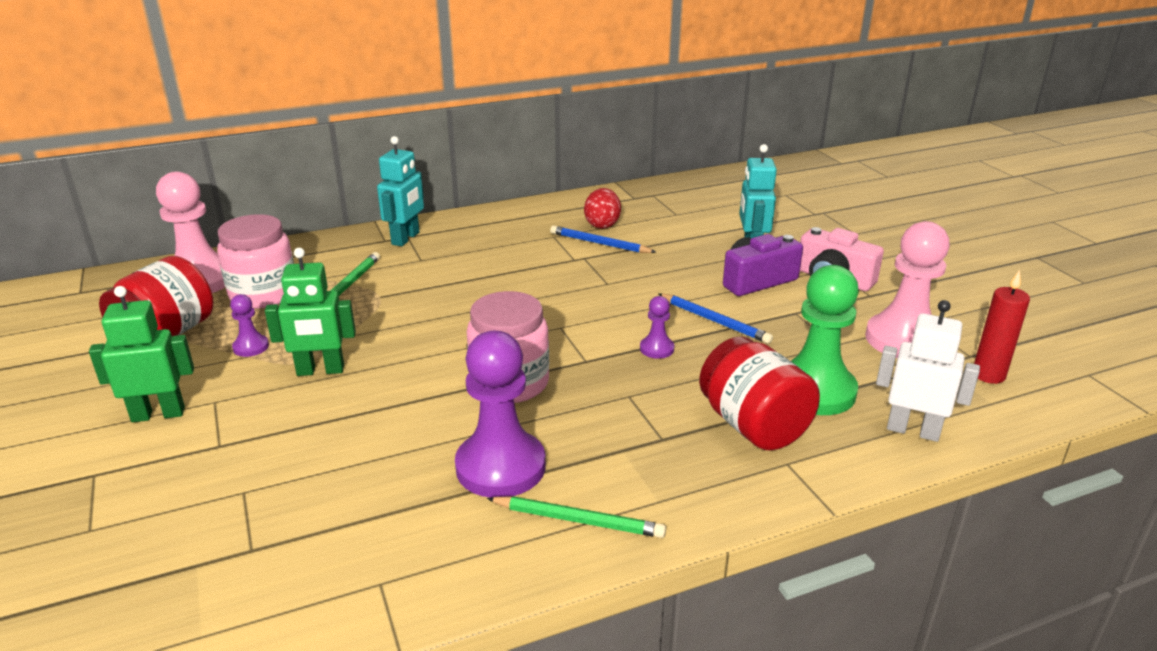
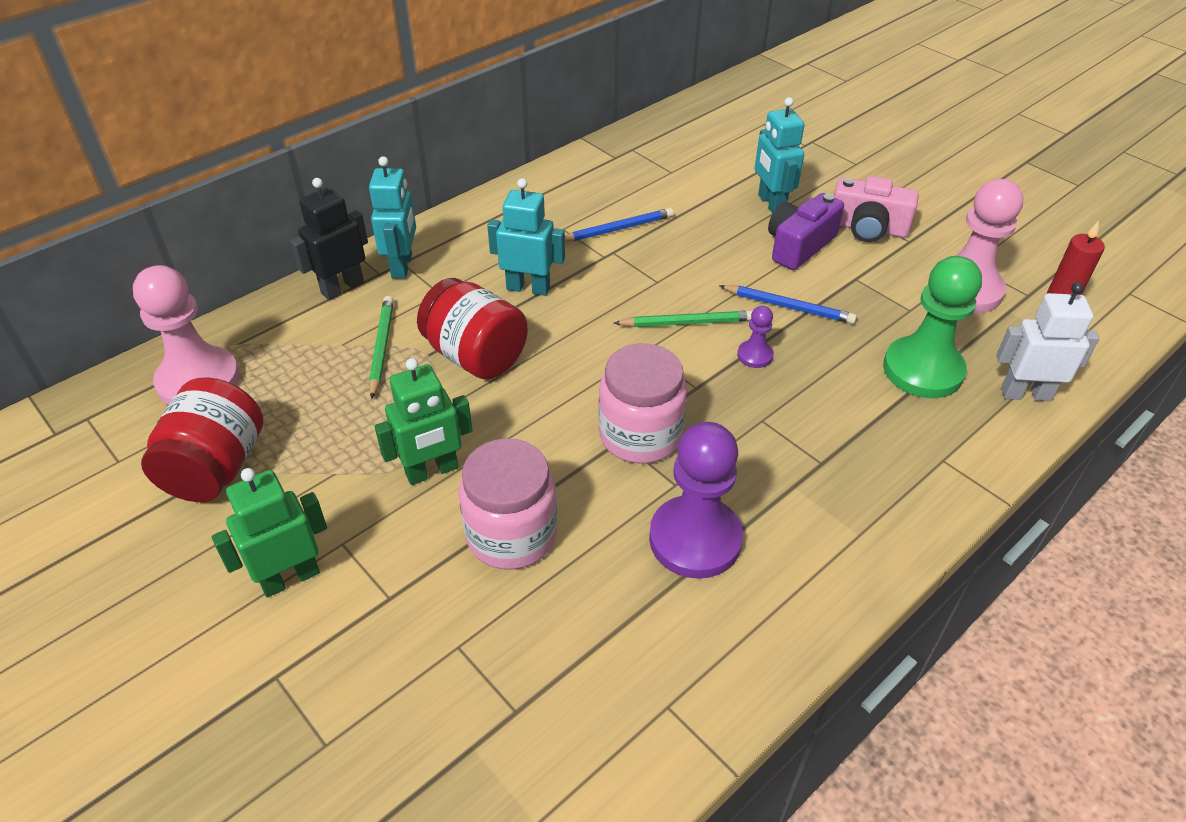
camera: 20 degrees left, 15 degrees up
(251, 347) = (330, 460): purple pawn -> none
(263, 294) = (291, 383): pink jar -> pink jar (511, 535)
(349, 244) = (342, 288): none -> black robot
(494, 269) = (528, 288): none -> turquoise robot
(578, 520) = (803, 578): green pencil -> green pencil (687, 323)
(599, 243) = (617, 229): blue pencil -> blue pencil turned 150 degrees clockwise
(602, 224) = (604, 202): red egg -> none
(753, 425) = (892, 425): red jar -> red jar (475, 356)

